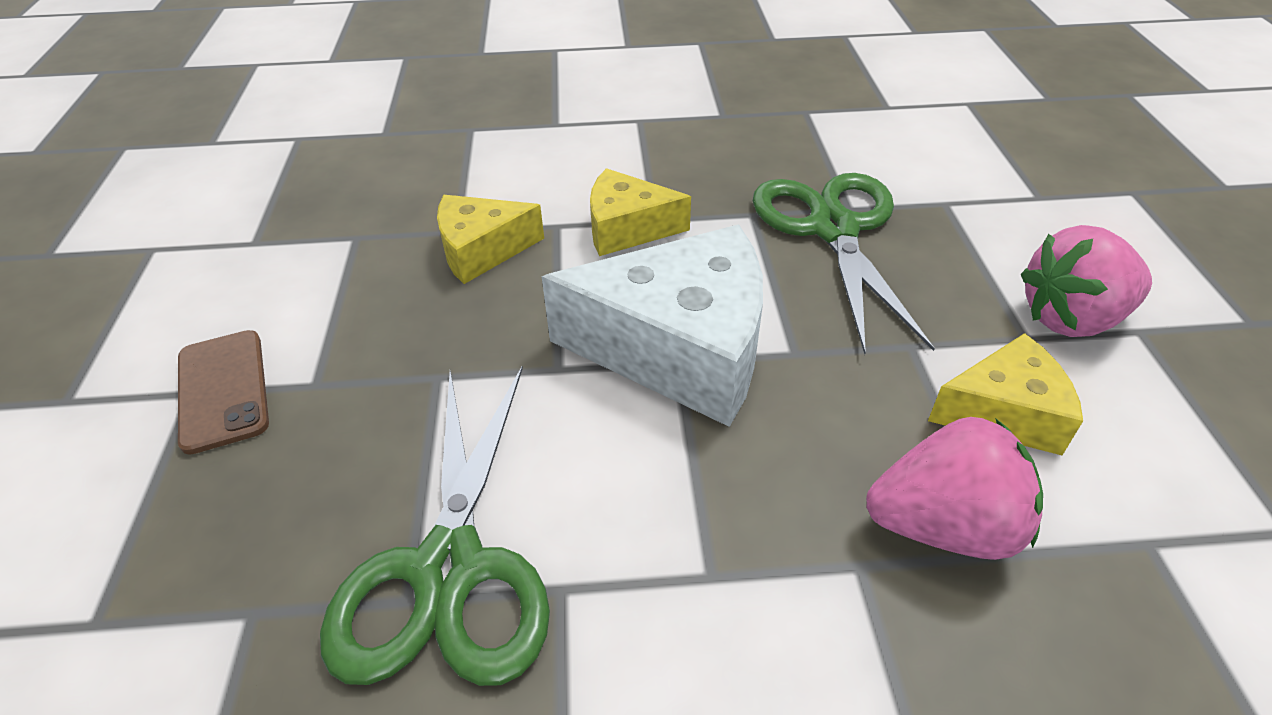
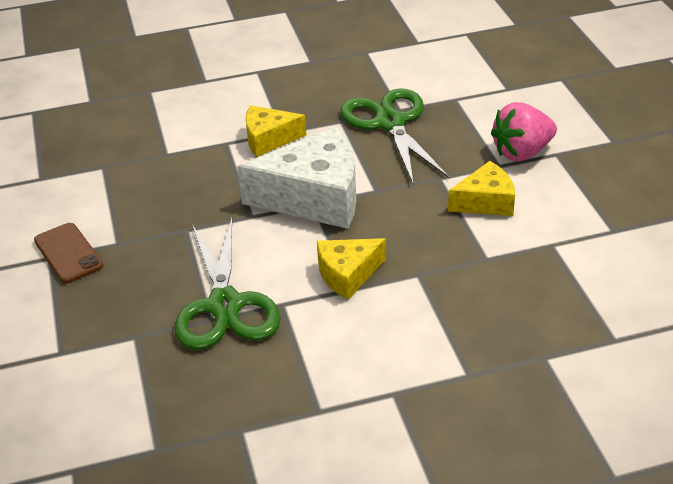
camera: 10 degrees left, 5 degrees down
(482, 250) = (185, 163): yellow cheese -> yellow cheese (347, 274)
(944, 526) = (457, 252): pink strawberry -> none

